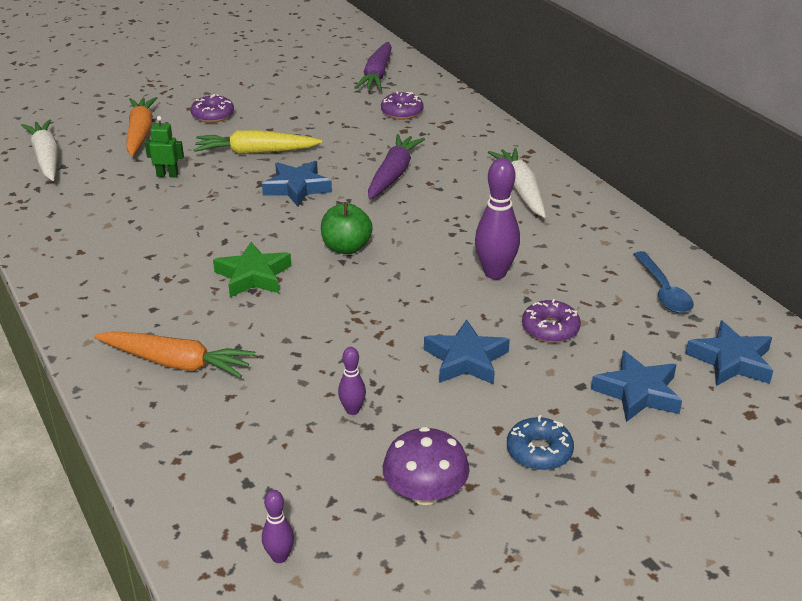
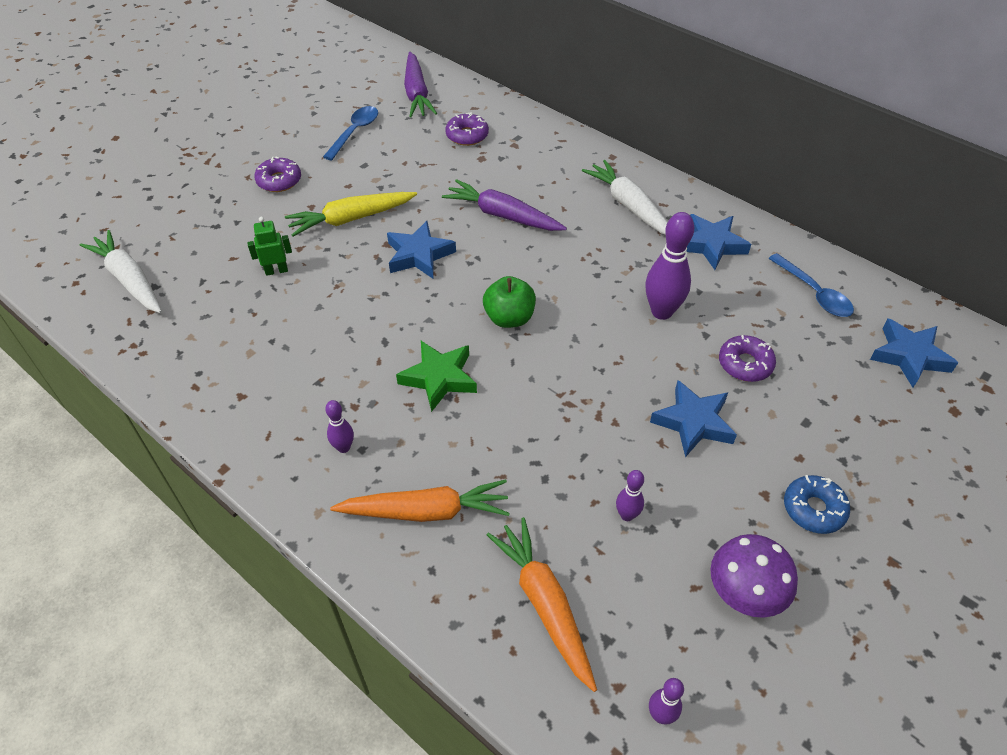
camera: 20 degrees left, 15 degrees up
(138, 304) = (344, 447): none -> purple bowling pin
(140, 133) = (215, 222): orange carrot -> orange carrot (544, 604)
(301, 93) = (354, 132): none -> blue spoon
(393, 174) = (502, 215): purple carrot -> purple carrot turned 60 degrees counterclockwise
(638, 392) = (856, 415): blue star -> blue star (711, 245)

